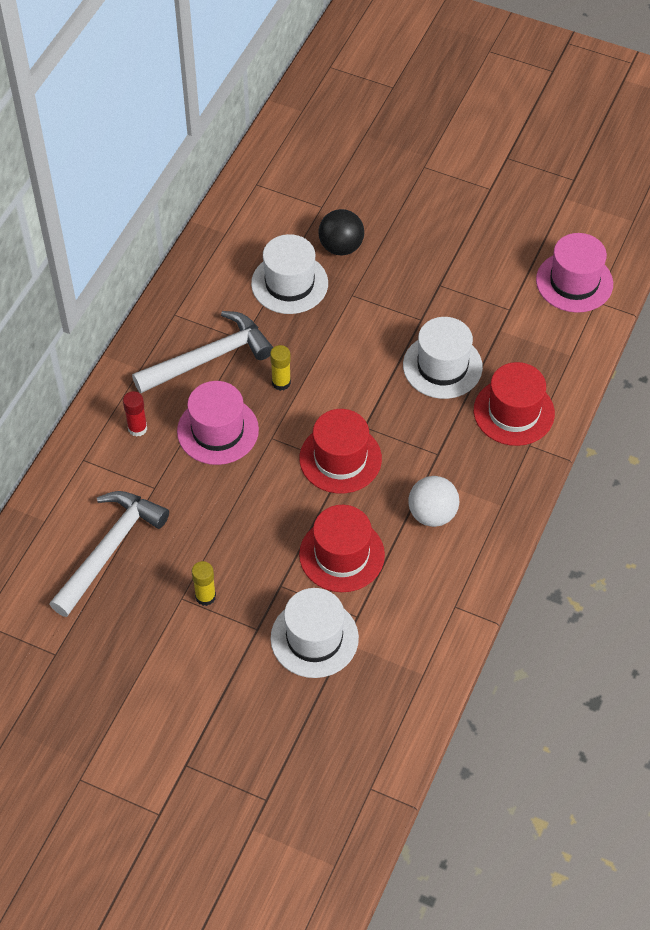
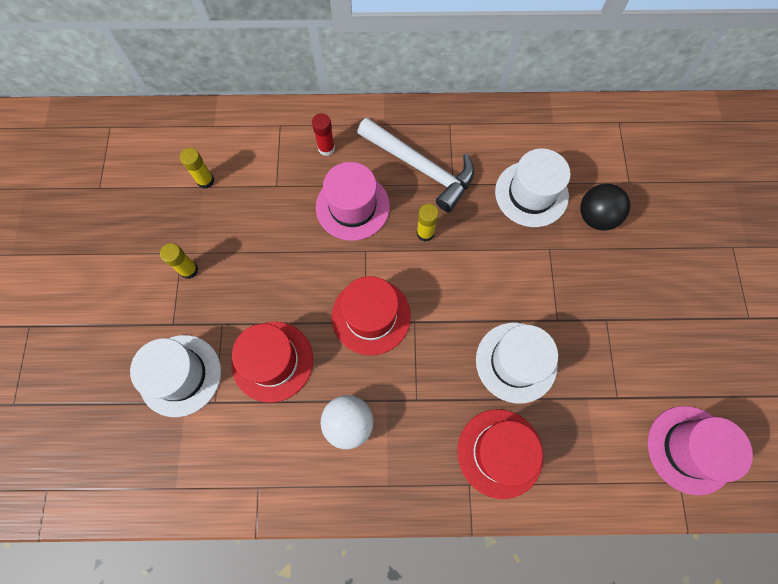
camera: 65 degrees right, 15 degrees up
(109, 549) = (205, 181): white hammer -> yellow glue stick

